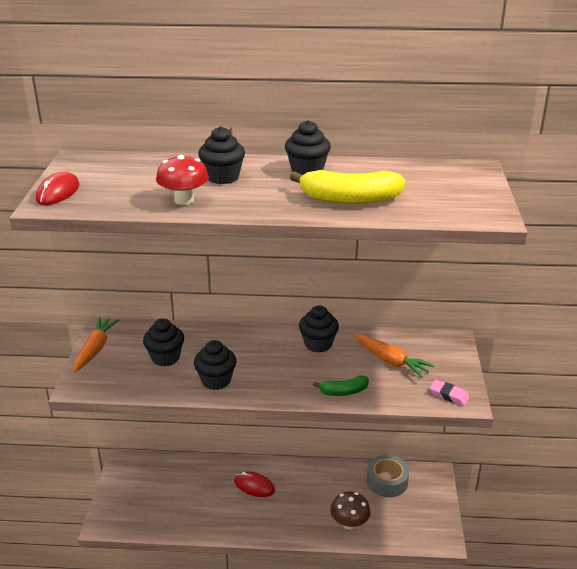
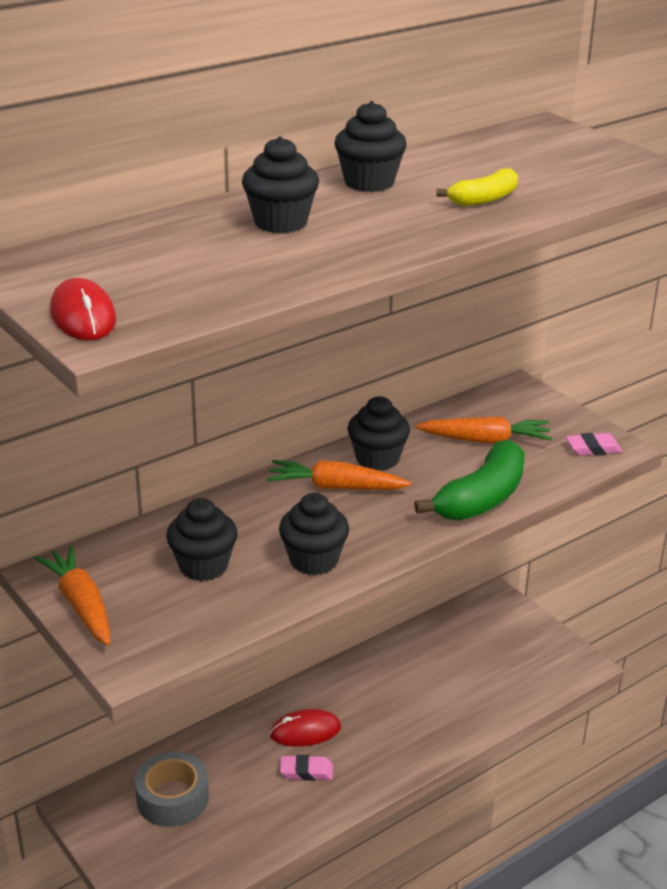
camera: 40 degrees left, 0 degrees up
(184, 200) = (288, 265): red mushroom -> none
(233, 506) = (306, 771): none -> pink eraser
(277, 349) = (336, 487): none -> orange carrot
(344, 392) = (482, 498): green banana -> green banana, size x1.80
(349, 523) = (467, 707): brown mushroom -> none
(350, 199) = (484, 199): yellow banana -> yellow banana, size x0.56
(387, 481) = (455, 635): grey tape -> grey tape (172, 798)

